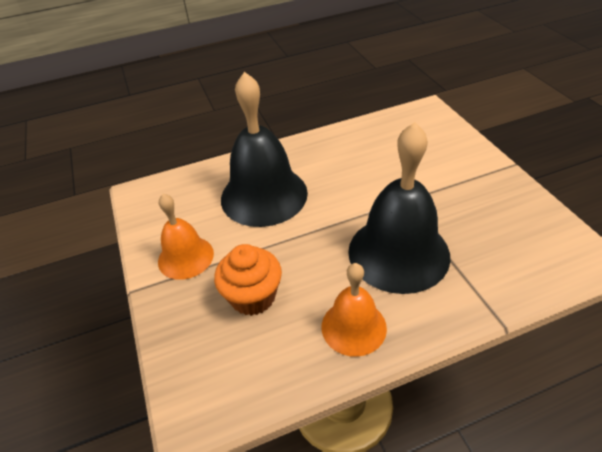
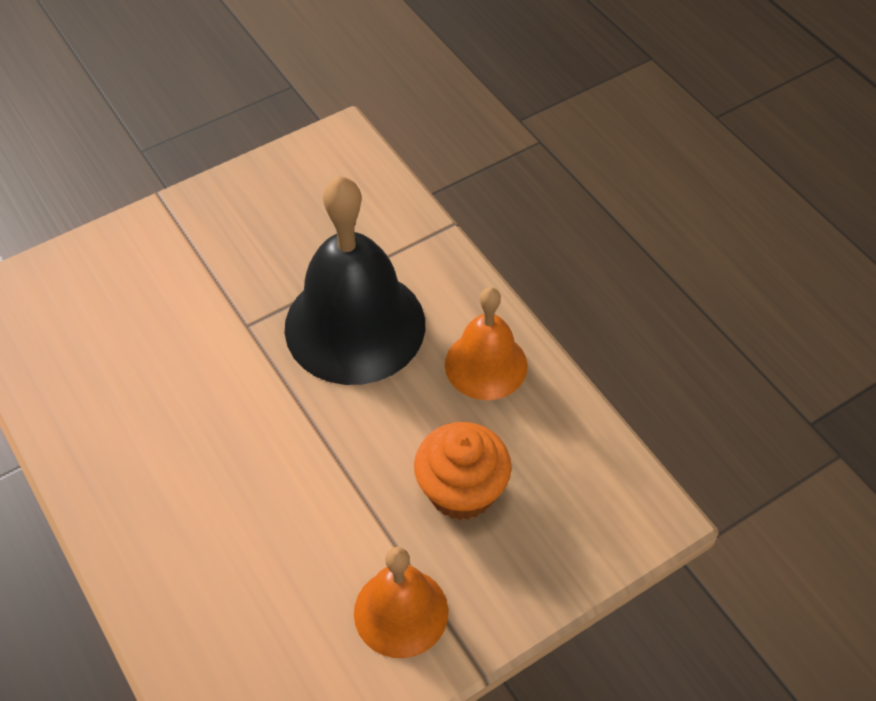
camera: 105 degrees left, 10 degrees up
(264, 195) = (241, 526): black bell -> none

